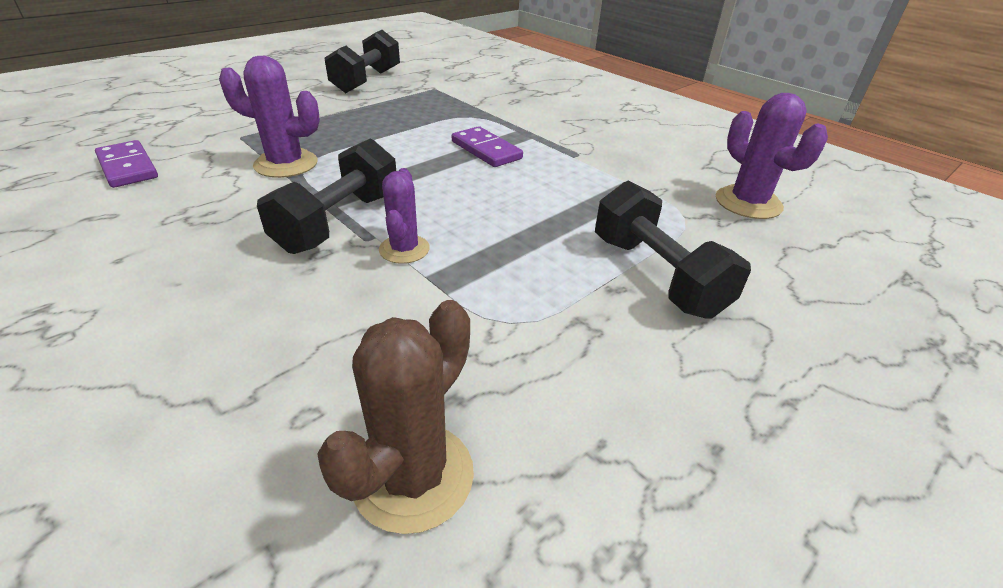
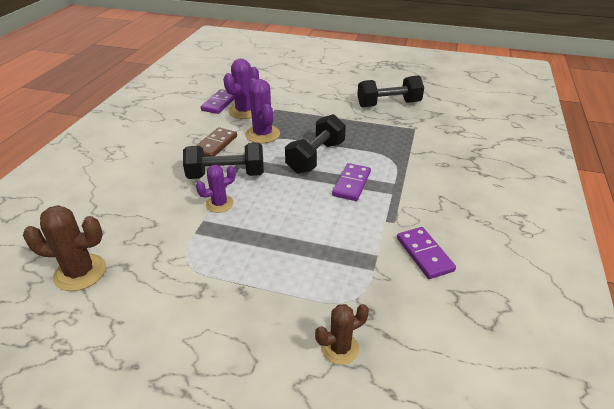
camera: 60 degrees right, 0 degrees up
(241, 206) = (215, 145): none -> brown domino
(644, 159) = (424, 254): none -> purple domino
(656, 275) = (269, 304): black dumbbell -> black dumbbell (315, 157)
(748, 203) = (414, 330): purple cactus -> purple cactus (245, 111)
(756, 252) = (340, 348): none -> brown cactus

